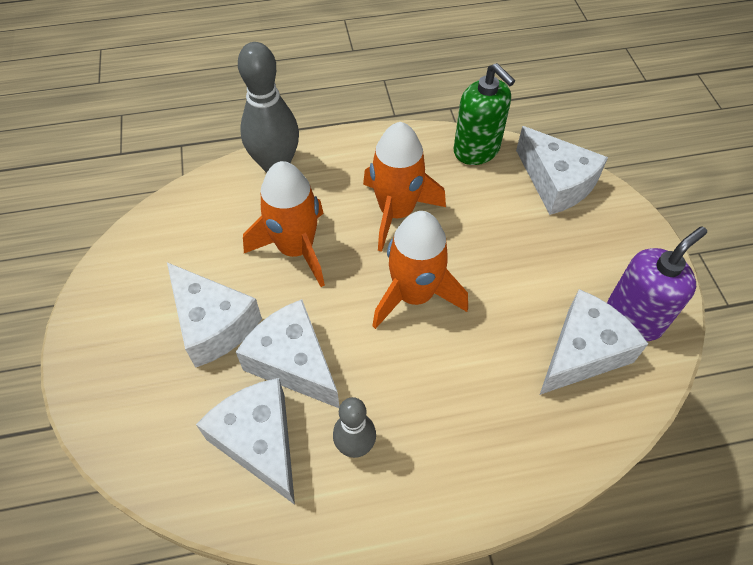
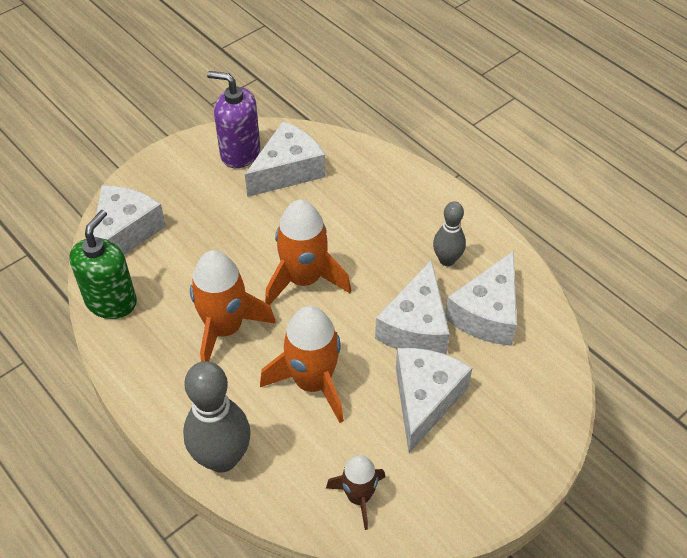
camera: 120 degrees left, 5 degrees down
(173, 231) = (358, 497): none -> brown rocket
(582, 352) = (288, 170): white cheese -> white cheese turned 120 degrees clockwise

